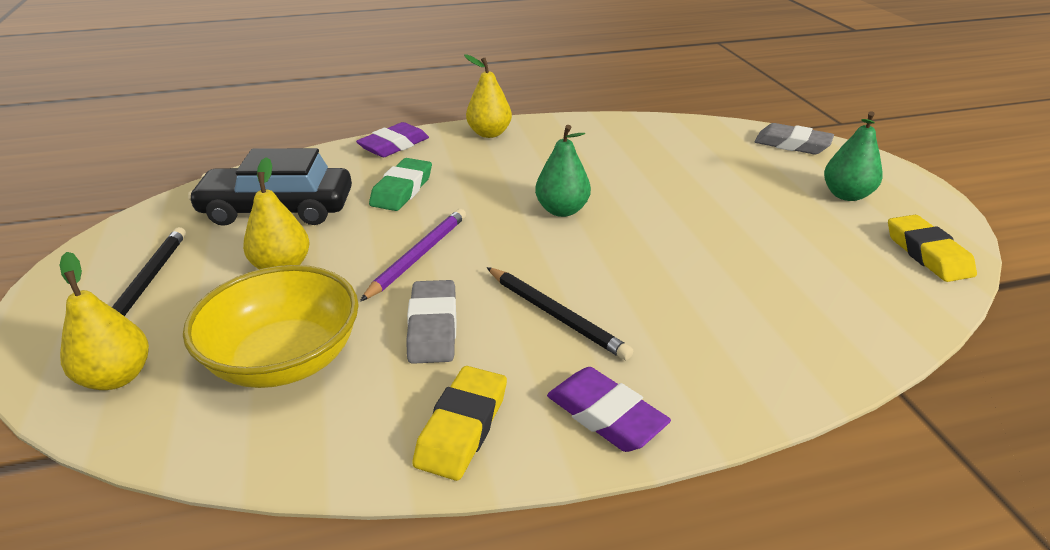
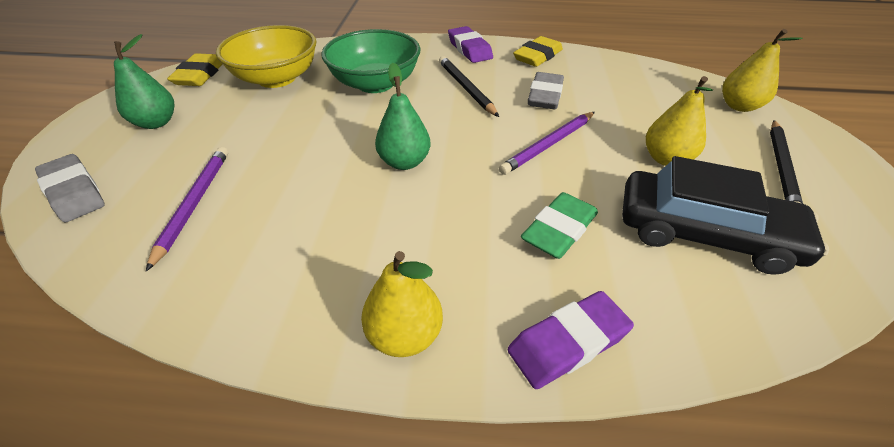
camera: 160 degrees left, 10 degrees up
(285, 359) = (636, 96): yellow bowl -> yellow bowl (277, 78)
(689, 293) = (375, 83): none -> green bowl
(695, 154) = (194, 204): none -> purple pencil

